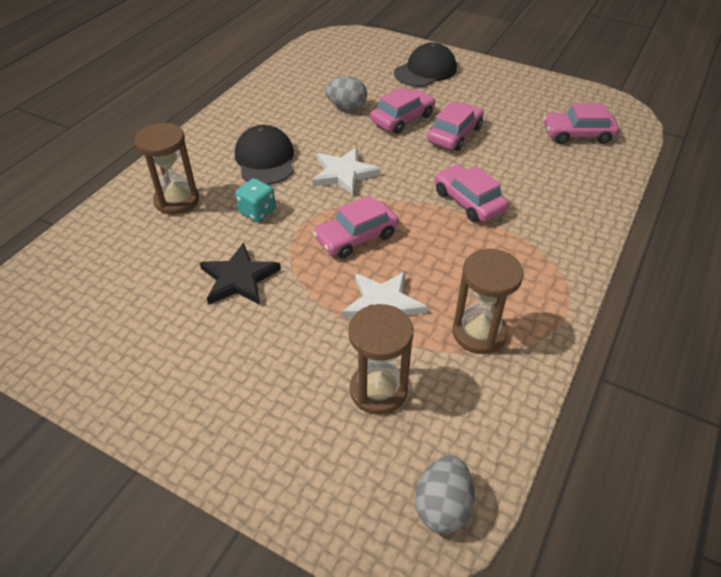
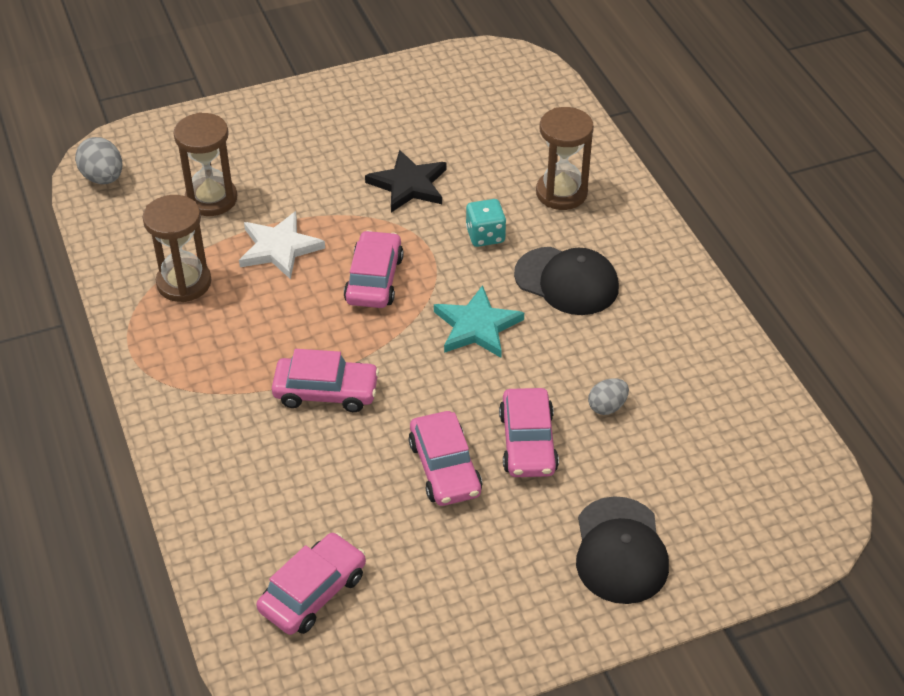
camera: 130 degrees right, 0 degrees up
(344, 173) = (477, 326): white star -> turquoise star
(346, 107) = (607, 407): grey egg -> grey egg, size x0.67

